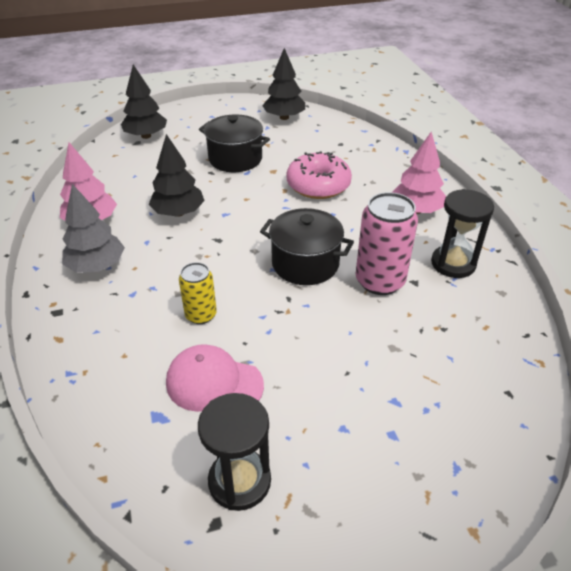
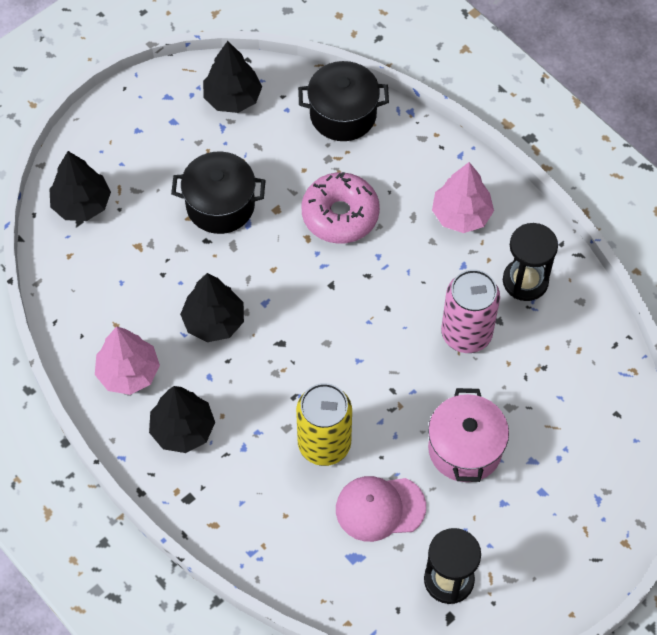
camera: 25 degrees left, 20 degrees up
(97, 266) = (183, 429): grey tree -> black tree
(201, 315) = (324, 444): yellow can -> yellow can, size x1.68
(305, 264) = (386, 340): black pot -> black pot (343, 114)
(329, 365) = (465, 449): none -> pink pot

